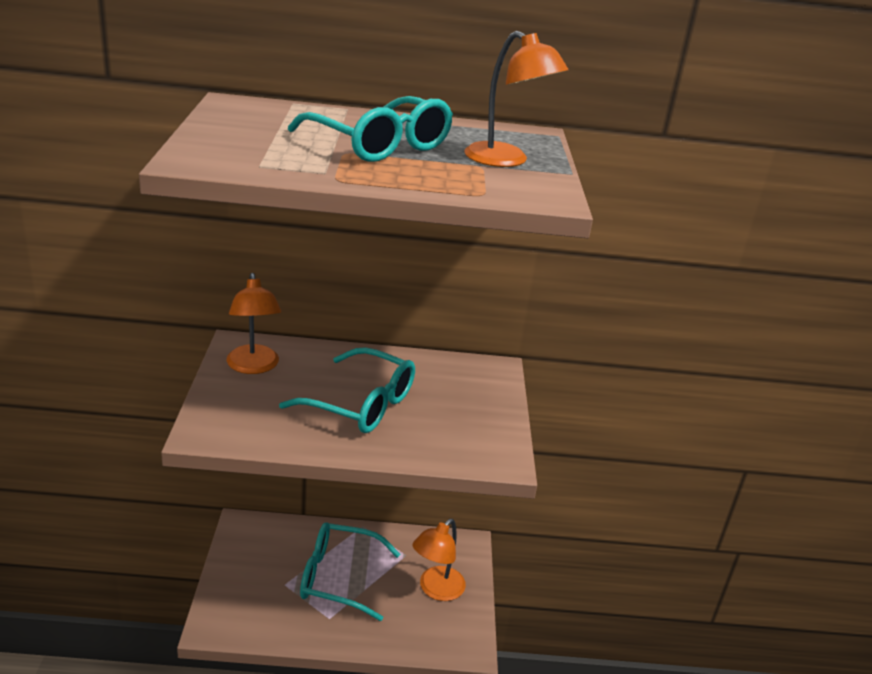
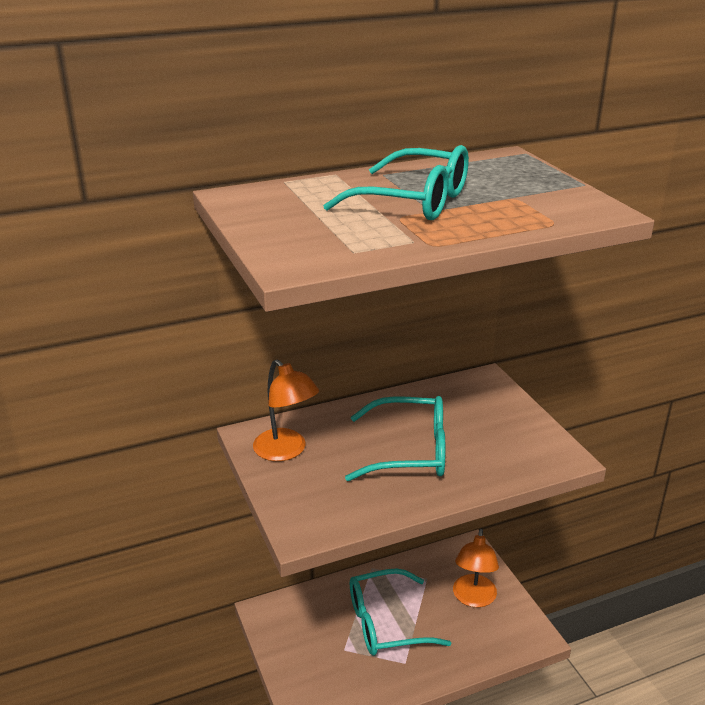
camera: 20 degrees left, 0 degrees up
(506, 160) = (525, 187): orange lamp -> none

